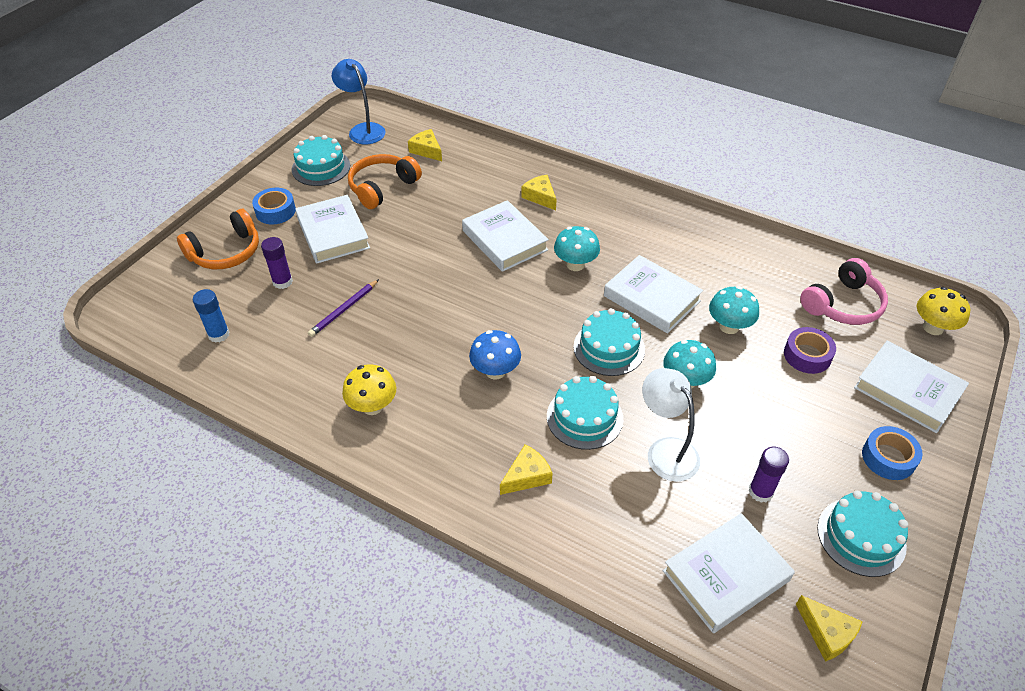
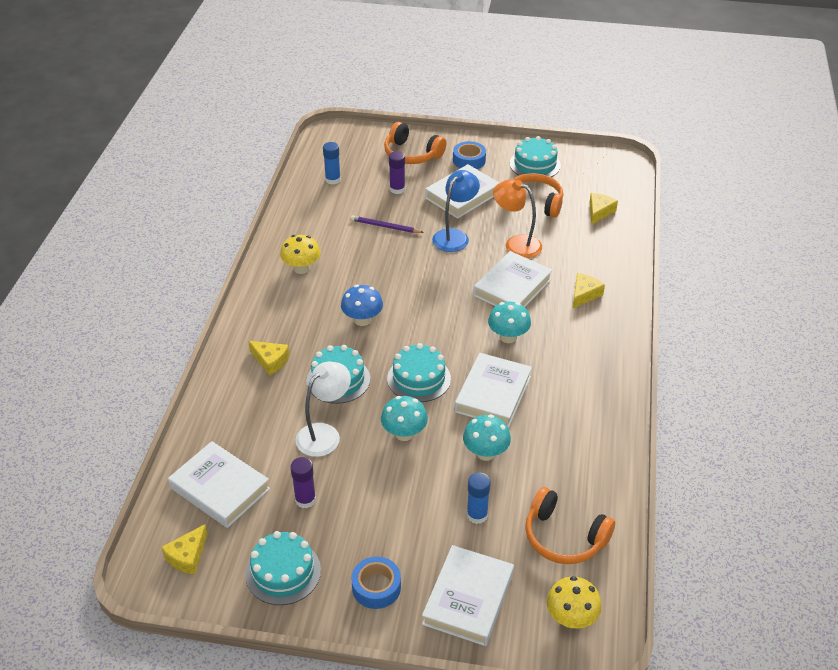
camera: 70 degrees right, 5 degrees down
(363, 130) = (600, 170): blue lamp -> blue lamp (455, 236)
(439, 218) = (516, 244): none -> orange lamp
(807, 355) = (477, 515): purple tape -> blue glue stick
(843, 304) = (564, 537): pink headphones -> orange headphones

